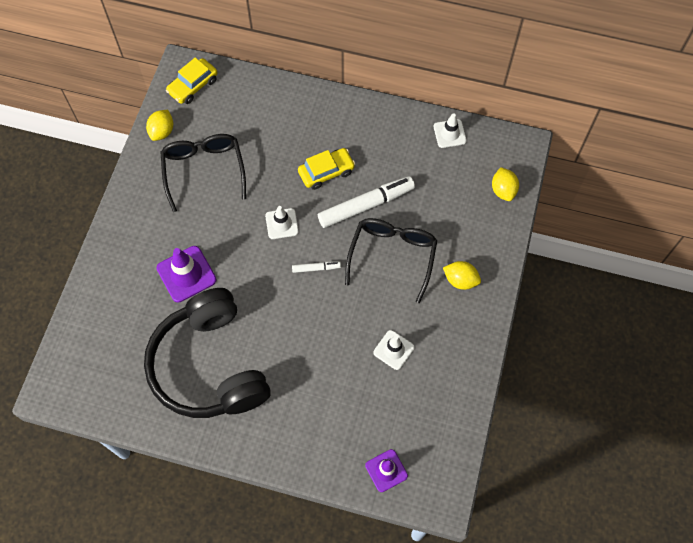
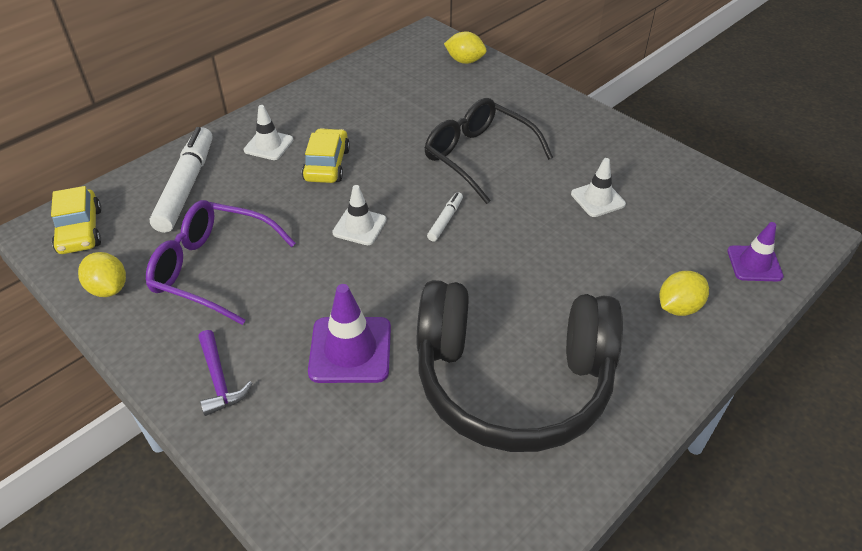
camera: 60 degrees left, 20 degrees down
(134, 225) = (219, 380): none -> purple hammer
(204, 170) = (213, 269): black glasses -> purple glasses
(366, 205) = (398, 152): white marker -> white marker (186, 186)
(449, 133) = (369, 68): white traffic cone -> white traffic cone (268, 145)
(460, 280) = (545, 122): yellow lemon -> yellow lemon (678, 307)

